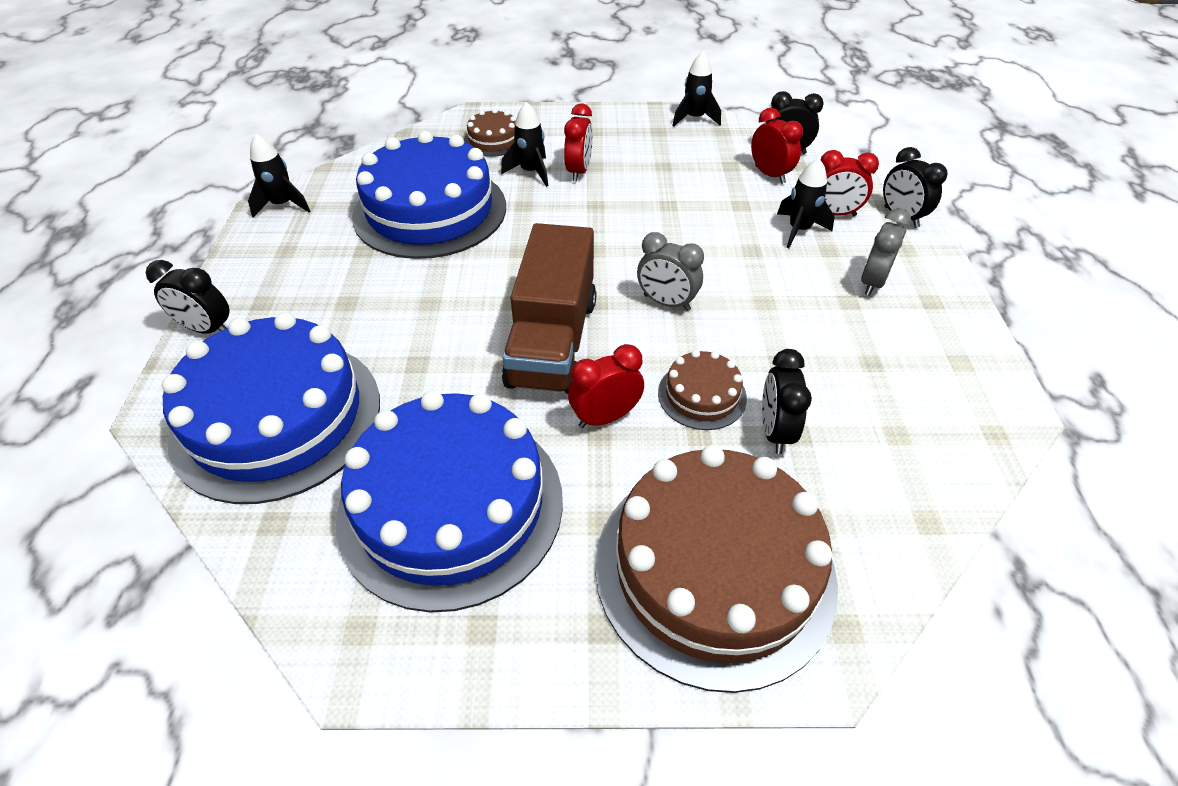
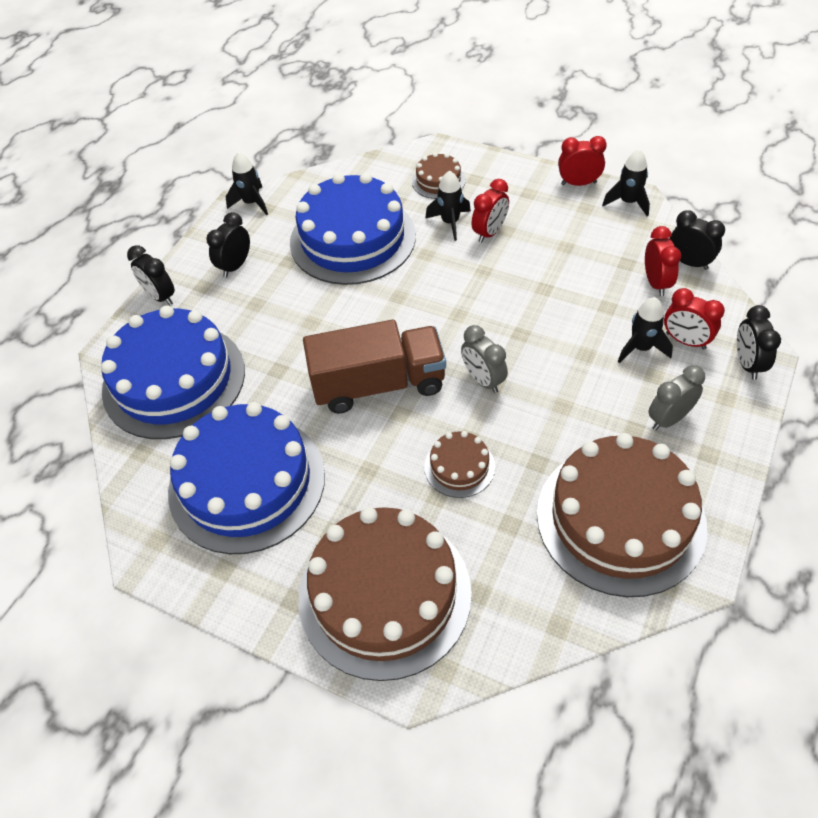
camera: 30 degrees right, 5 degrees up
(553, 341) = (379, 384): brown truck -> brown truck turned 135 degrees counterclockwise
(605, 417) = (380, 458): red clock -> red clock (578, 183)
(774, 431) = (494, 515): black clock -> black clock (235, 266)
(902, 388) = (620, 519): none -> brown cake

